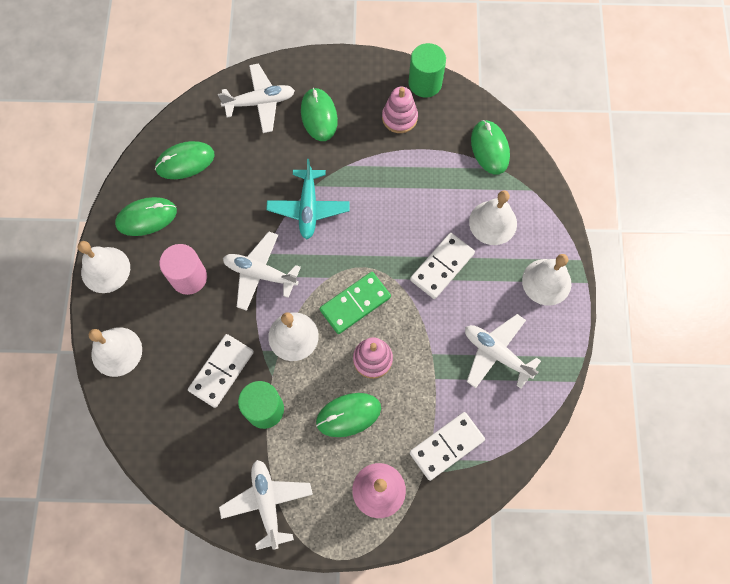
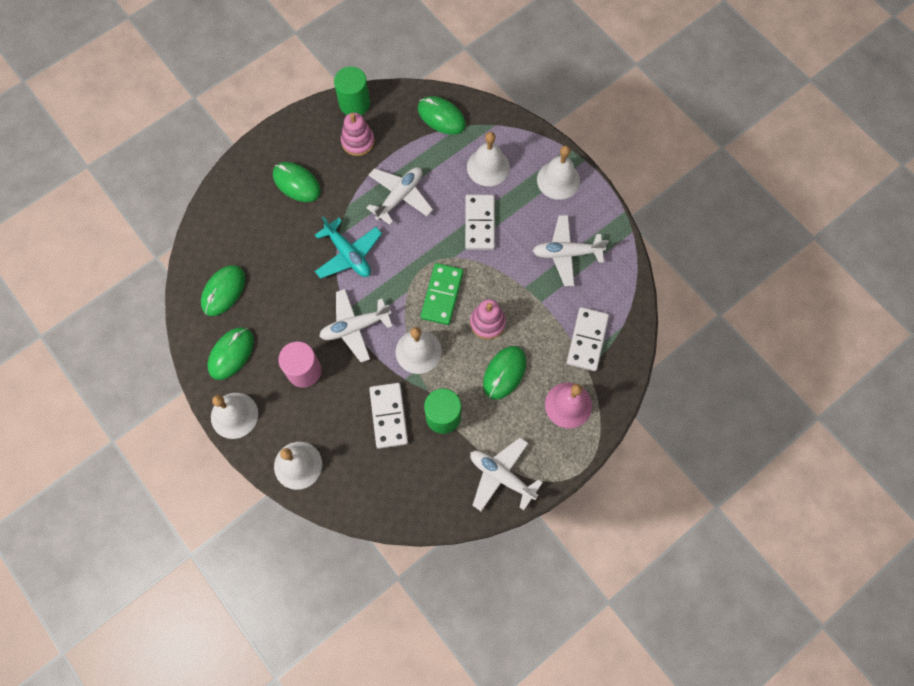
camera: 40 degrees left, 0 degrees up
(260, 102) = (242, 206): white plane -> white plane (400, 197)

